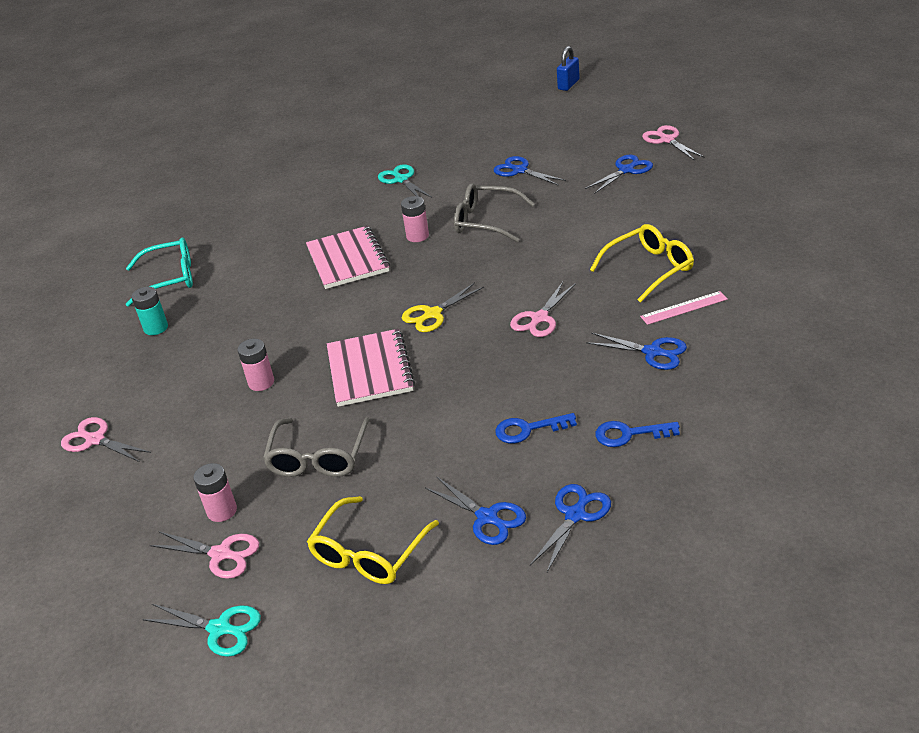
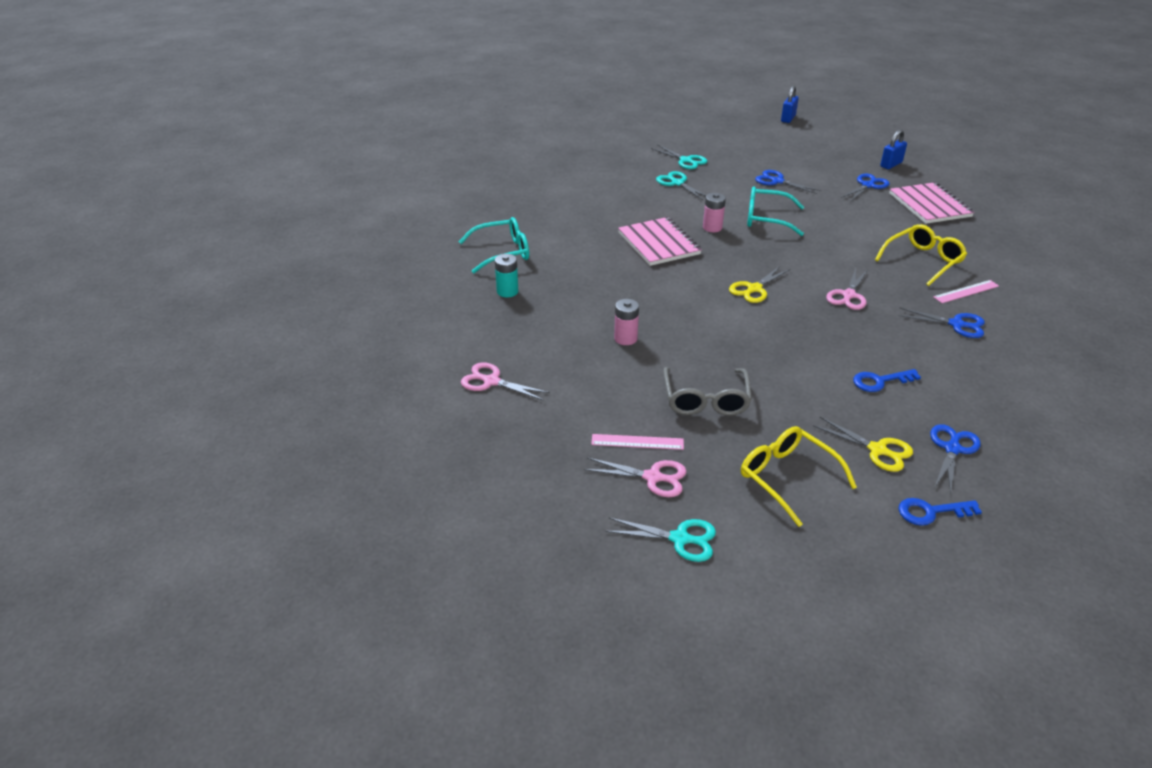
camera: 10 degrees left, 0 degrees up
(222, 511) = (637, 442): pink battery -> pink ruler
(369, 553) = (787, 478): yellow glasses -> yellow glasses turned 120 degrees clockwise
(370, 370) = (719, 331): pink notebook -> pink notebook (930, 205)
(423, 149) = (685, 160): none -> turquoise scissors
(485, 221) = (766, 219): grey glasses -> turquoise glasses
(487, 517) = (877, 450): blue scissors -> yellow scissors
(629, 434) = (967, 387): blue key -> blue key (931, 512)
(667, 140) = (891, 164): pink scissors -> blue padlock

